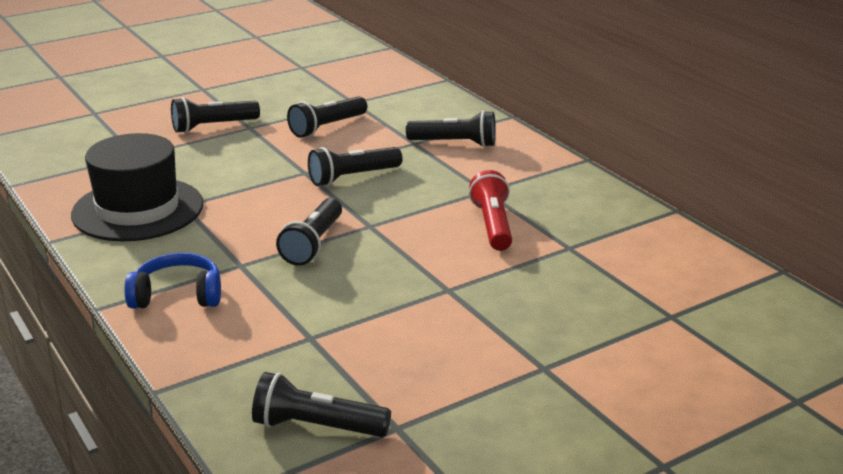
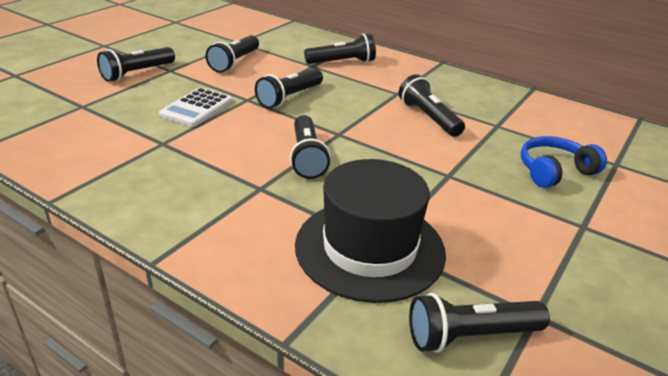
camera: 25 degrees left, 5 degrees up
(138, 209) = (121, 154): black hat -> black hat (370, 248)
(177, 295) = (225, 230): blue headphones -> blue headphones (554, 171)
(244, 174) = (197, 108): none -> white calculator
(493, 225) = (428, 118): red flashlight -> black flashlight

